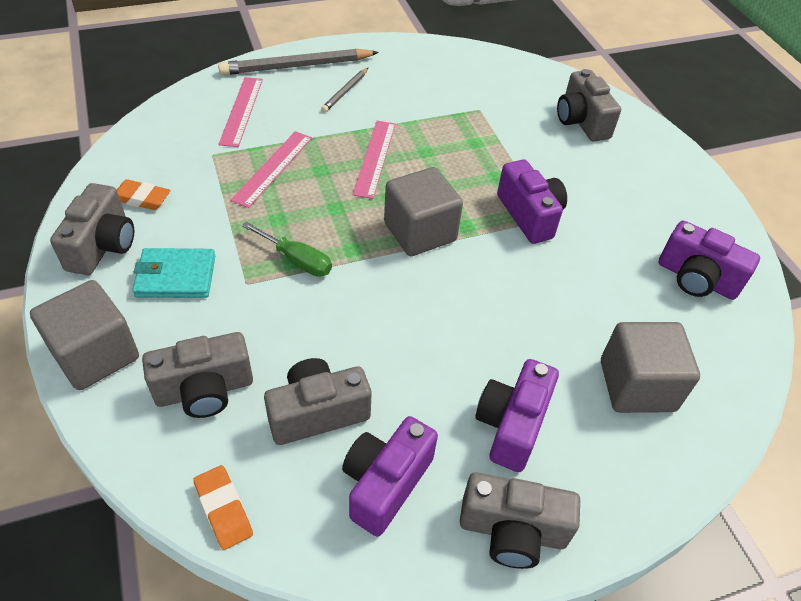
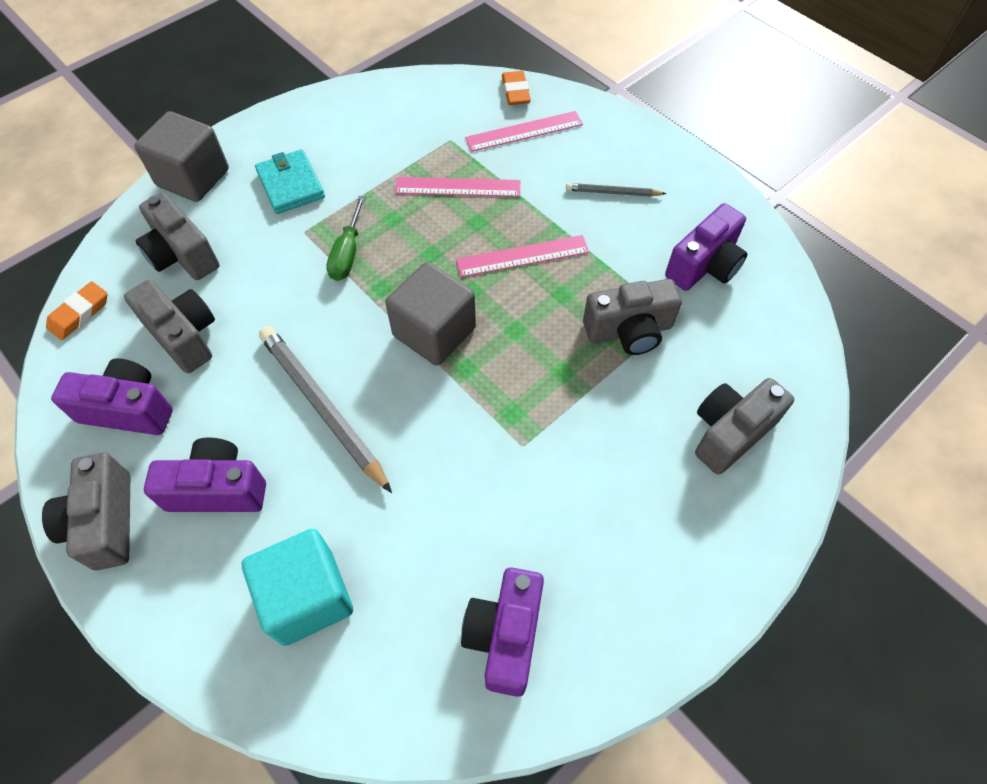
camera: 70 degrees right, 10 degrees up
(102, 246) = (302, 127): grey camera -> grey camera (629, 331)
(141, 198) = (367, 123): orange eraser -> orange eraser (515, 92)
(296, 66) = (625, 139): grey pencil -> grey pencil (323, 406)
(529, 215) = (516, 423): purple camera -> purple camera (704, 265)
(637, 385) = (307, 597): grey cube -> turquoise cube

